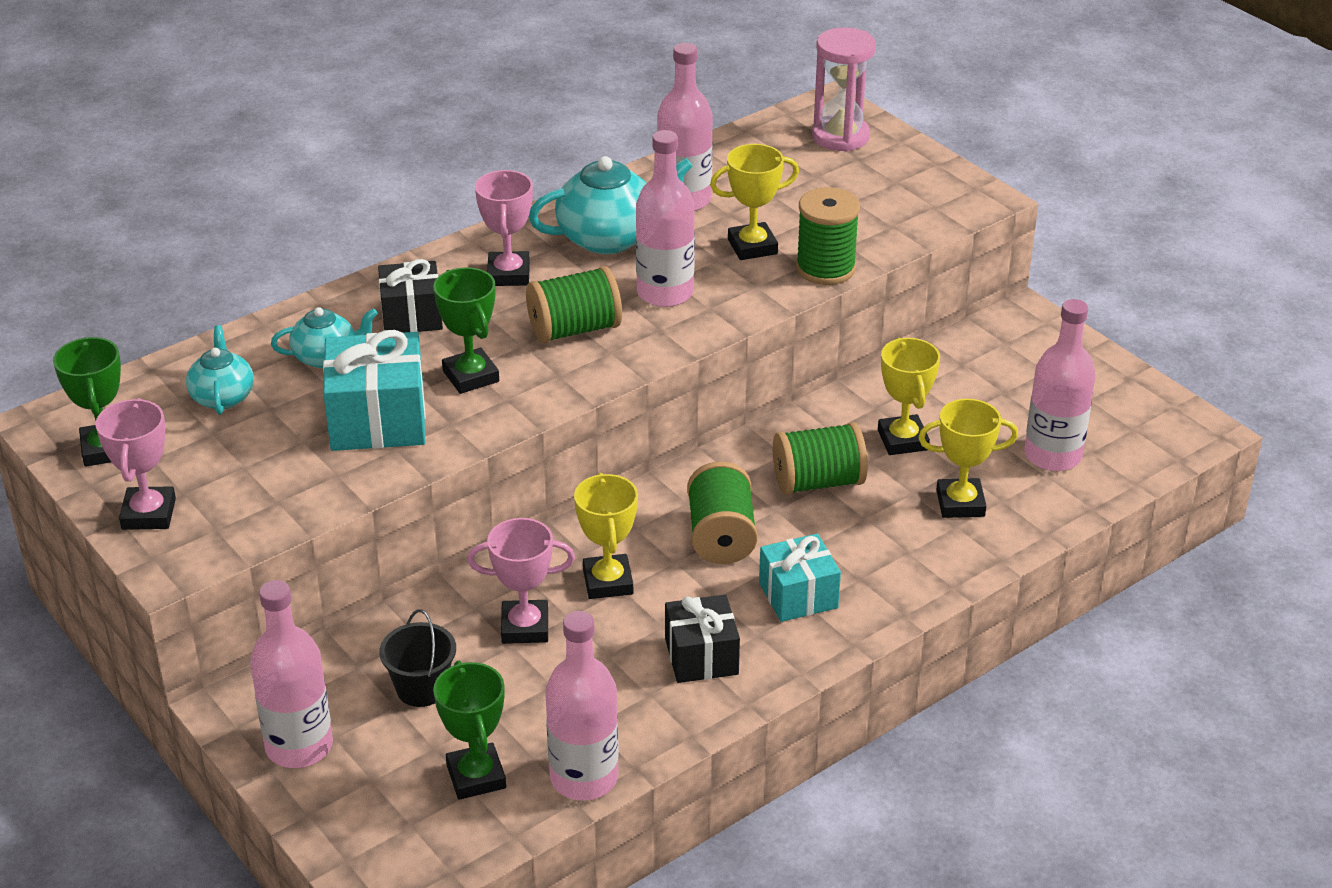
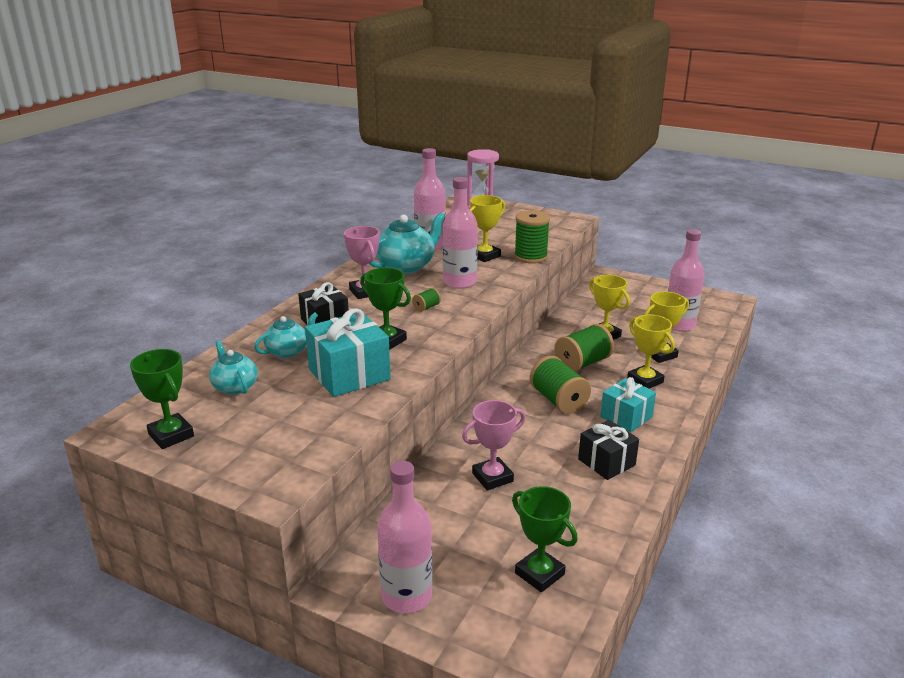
camera: 25 degrees left, 10 degrees down
(148, 514) = (232, 465): pink trophy -> none
(421, 688) = (459, 532): black bucket -> none
(574, 329) = (426, 307): green spool -> green spool, size x0.47
(584, 778) = (605, 551): pink bottle -> none
(607, 582) = (518, 440): yellow trophy -> yellow trophy (645, 381)

